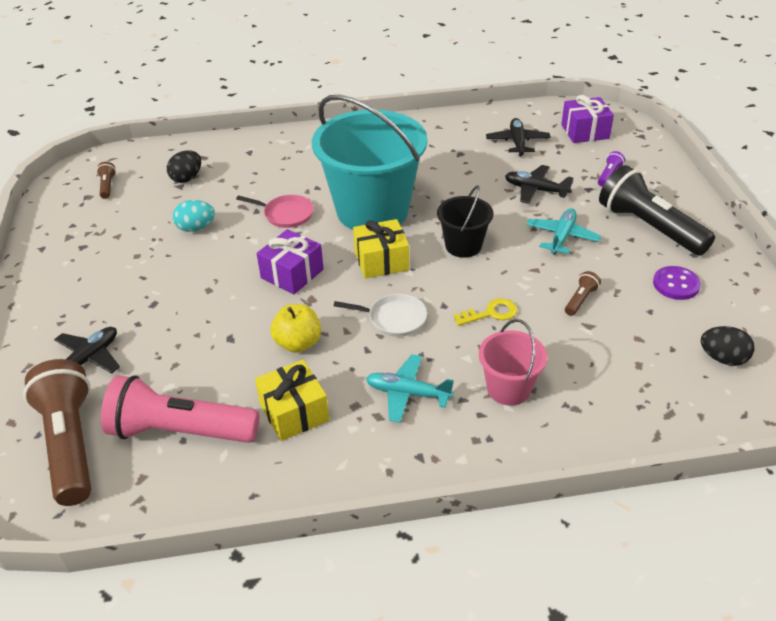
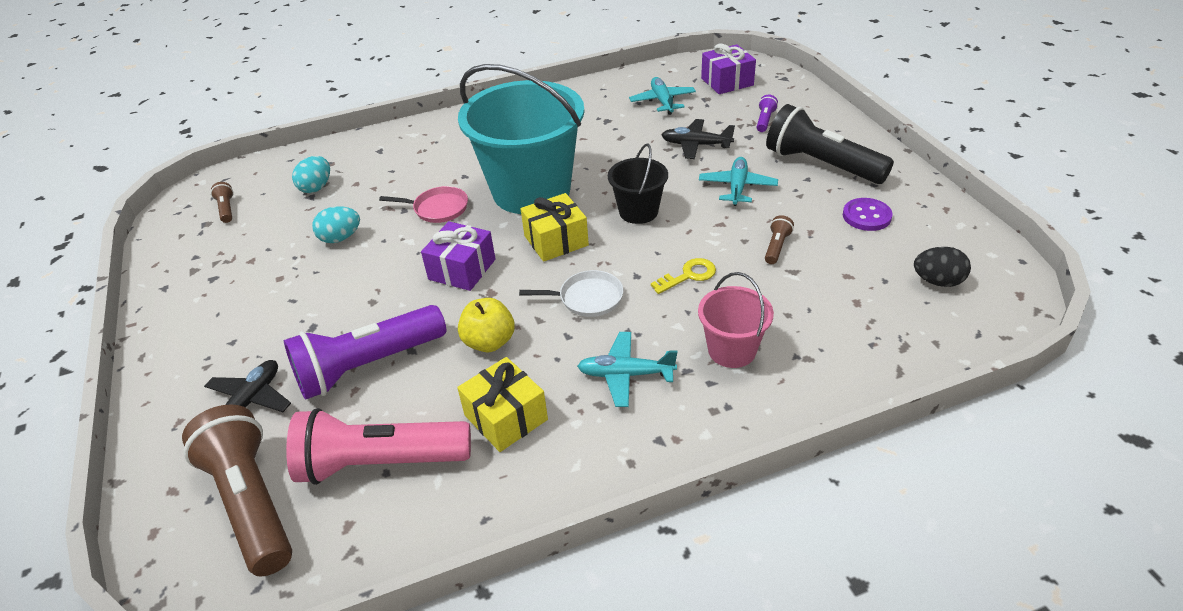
camera: 10 degrees left, 0 degrees up
(187, 178) = (316, 187): black egg -> turquoise egg
(190, 346) = (367, 366): none -> purple flashlight
(517, 142) = (662, 101): black plane -> turquoise plane

